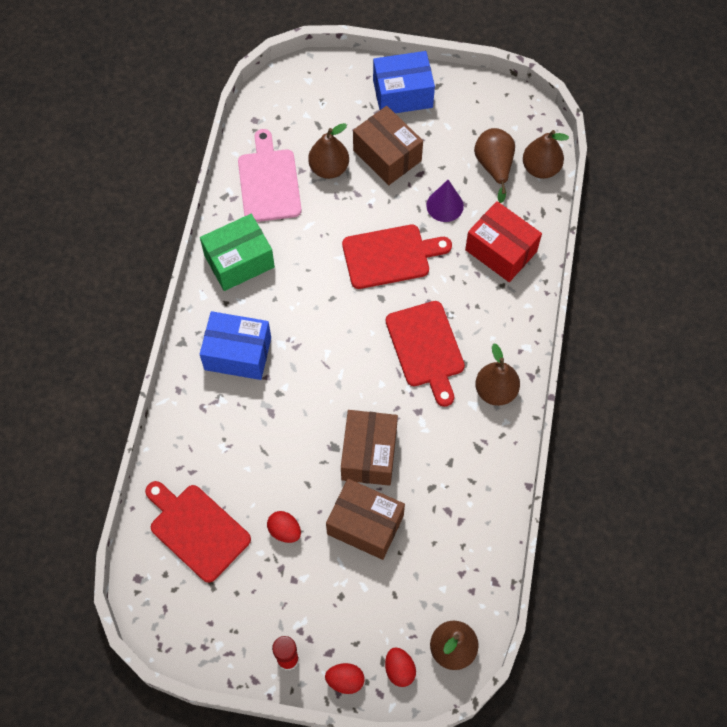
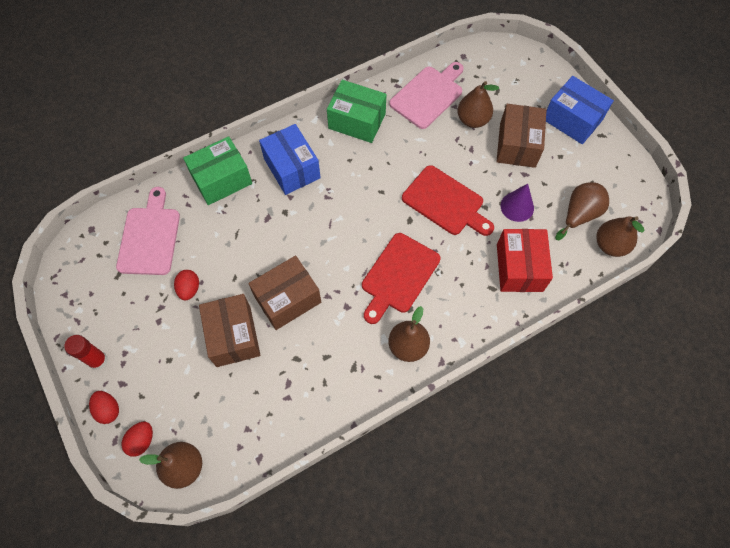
camera: 50 degrees right, 0 degrees up
(192, 423) = (221, 179): none -> green box
(197, 529) = (150, 237): red cutting board -> pink cutting board

